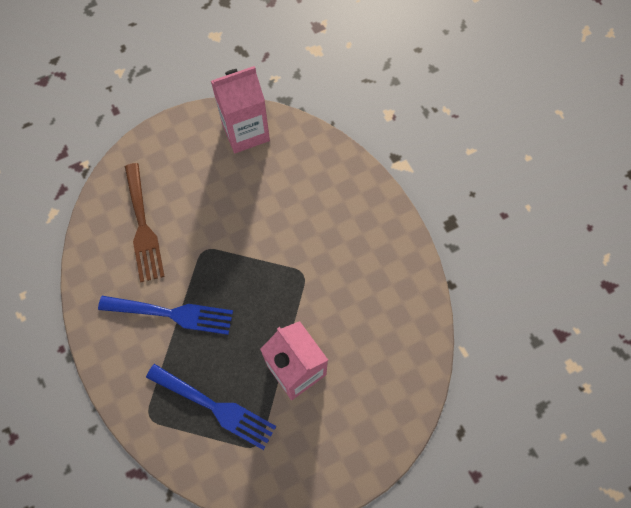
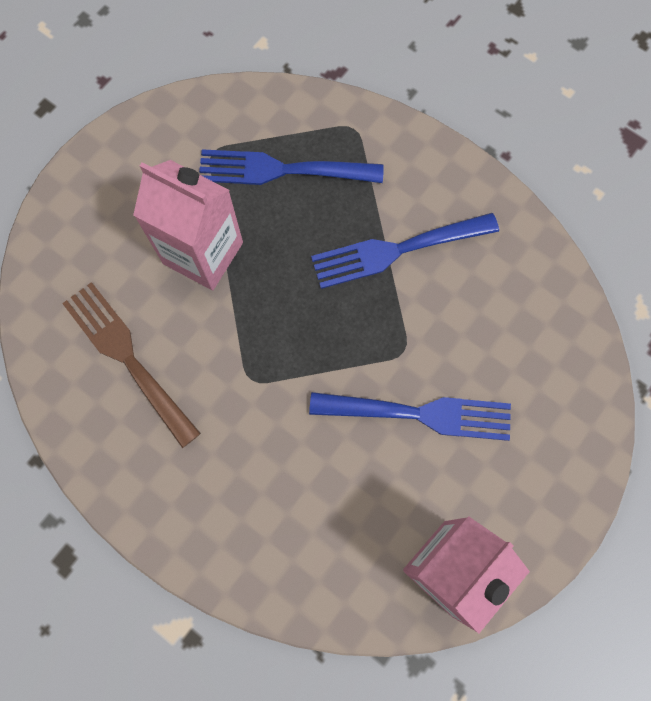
camera: 155 degrees right, 5 degrees up
(143, 227) = (506, 344): brown fork -> brown fork (127, 357)
(215, 211) = (420, 414): none -> blue fork

